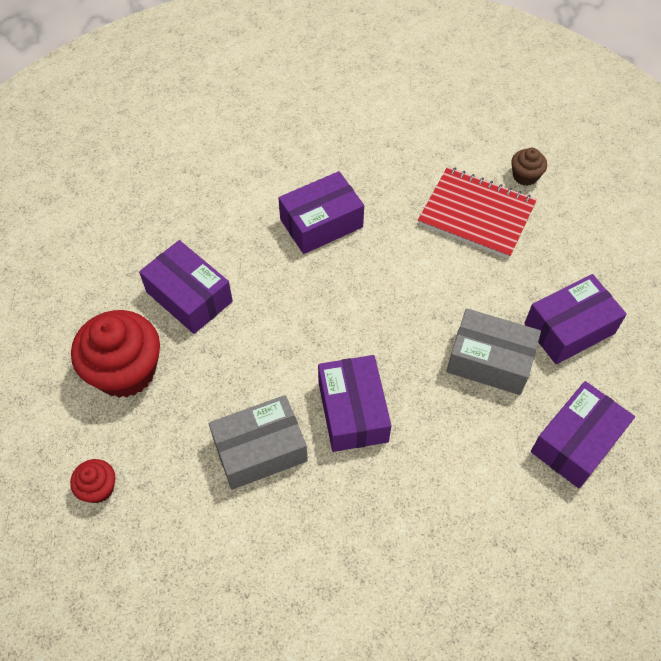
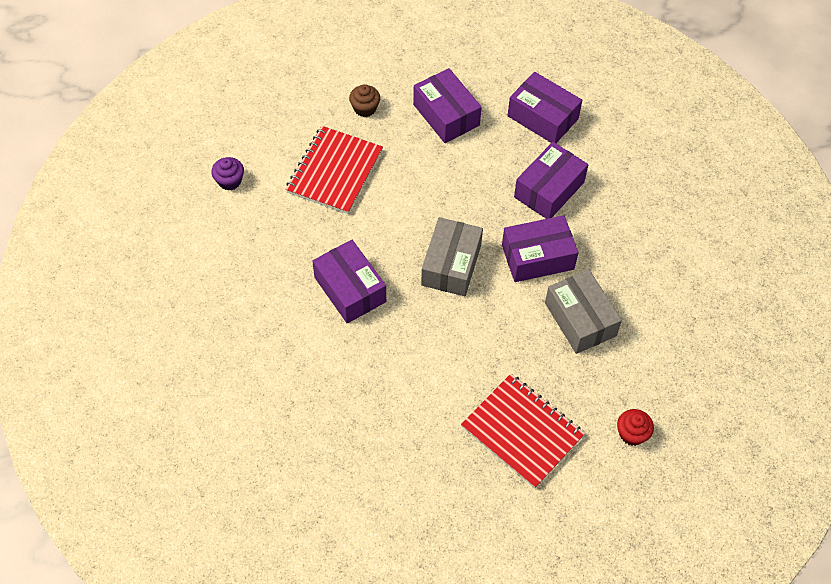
camera: 95 degrees left, 0 degrees up
(125, 371) = (522, 431): red cupcake -> red notebook
(189, 296) = (439, 390): purple box -> purple box (549, 189)
(461, 126) = (229, 181): none -> purple cupcake
(489, 361) = (481, 167): grey box -> grey box (451, 265)
(525, 176) = (290, 135): brown cupcake -> brown cupcake (365, 108)

